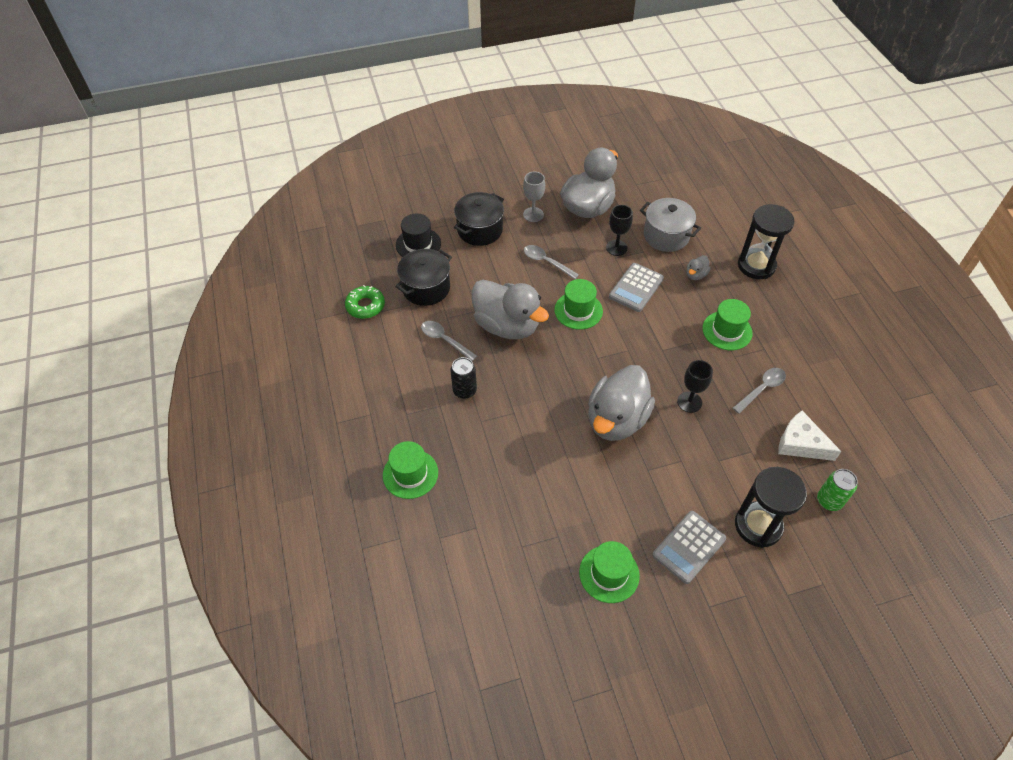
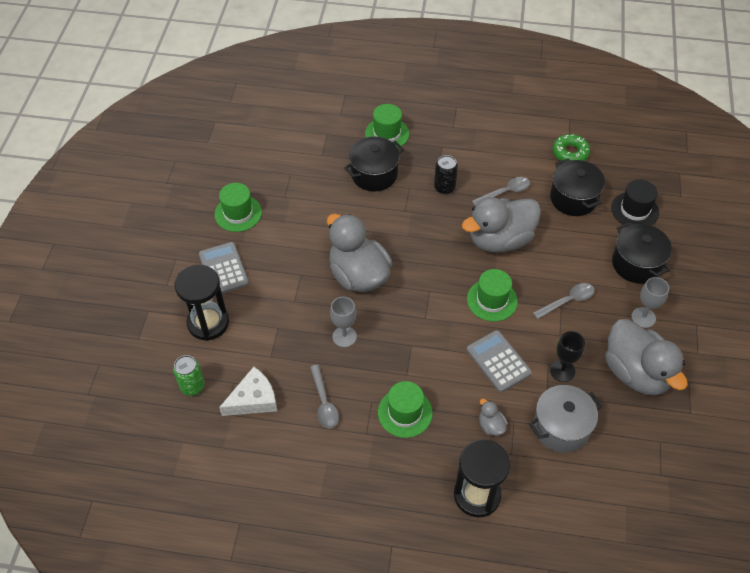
camera: 115 degrees right, 0 degrees up
(479, 461) = (374, 174): none -> black pot
(689, 402) = (344, 336): black goblet -> grey goblet

